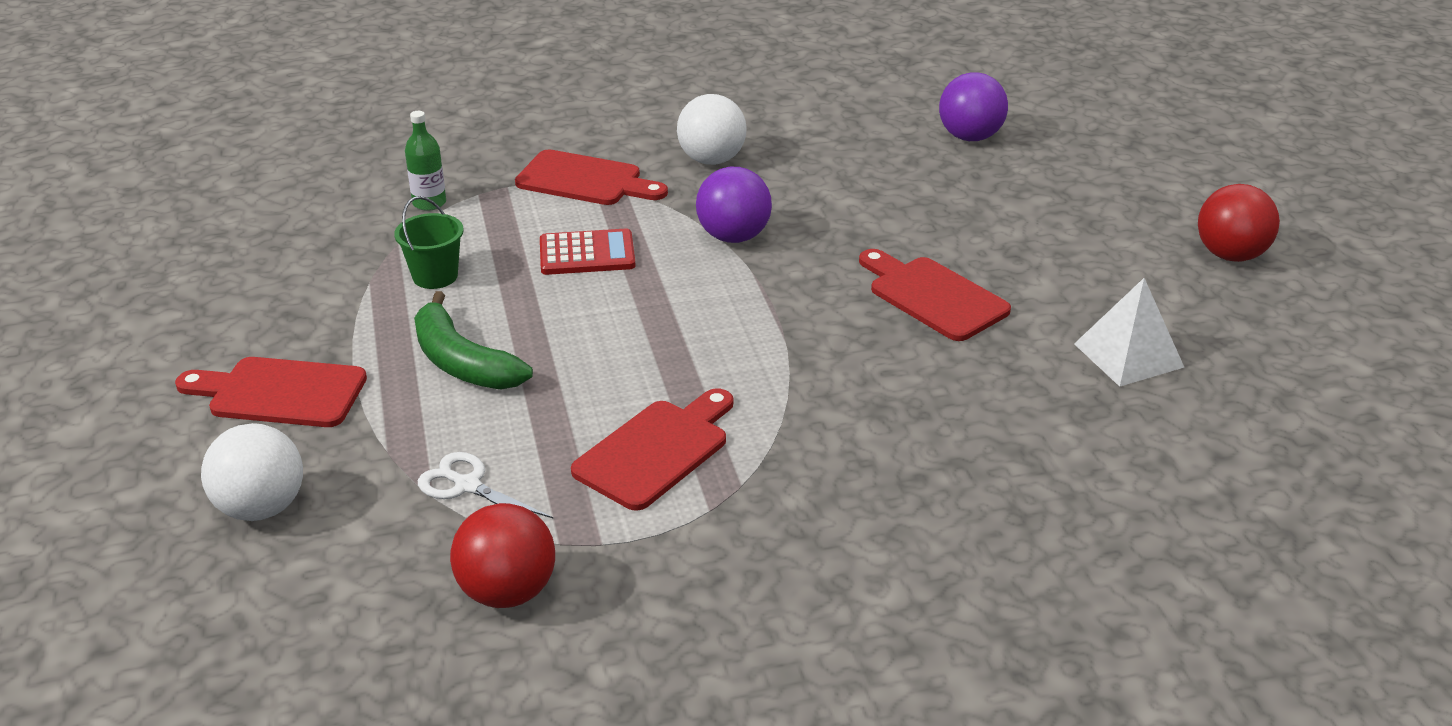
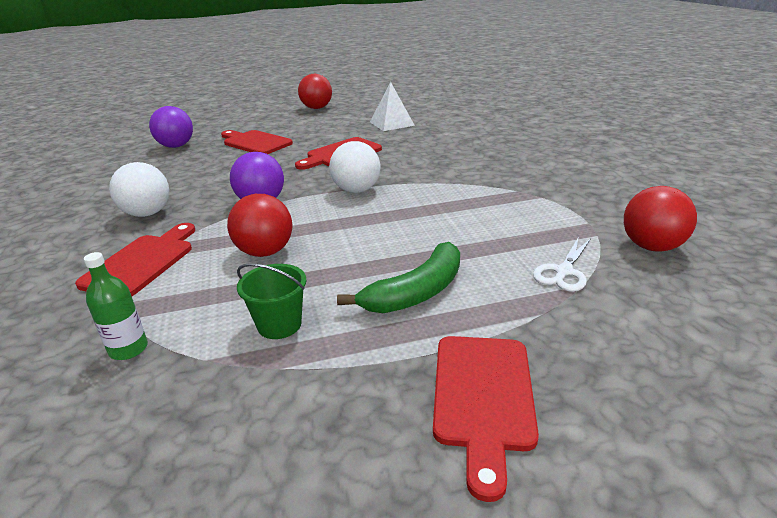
camera: 90 degrees left, 5 degrees down
(261, 508) = (652, 372): white ball -> white ball (356, 190)
(587, 254) = (265, 252): red calculator -> red ball
(656, 450) = (497, 213): red cutting board -> red cutting board (255, 142)

